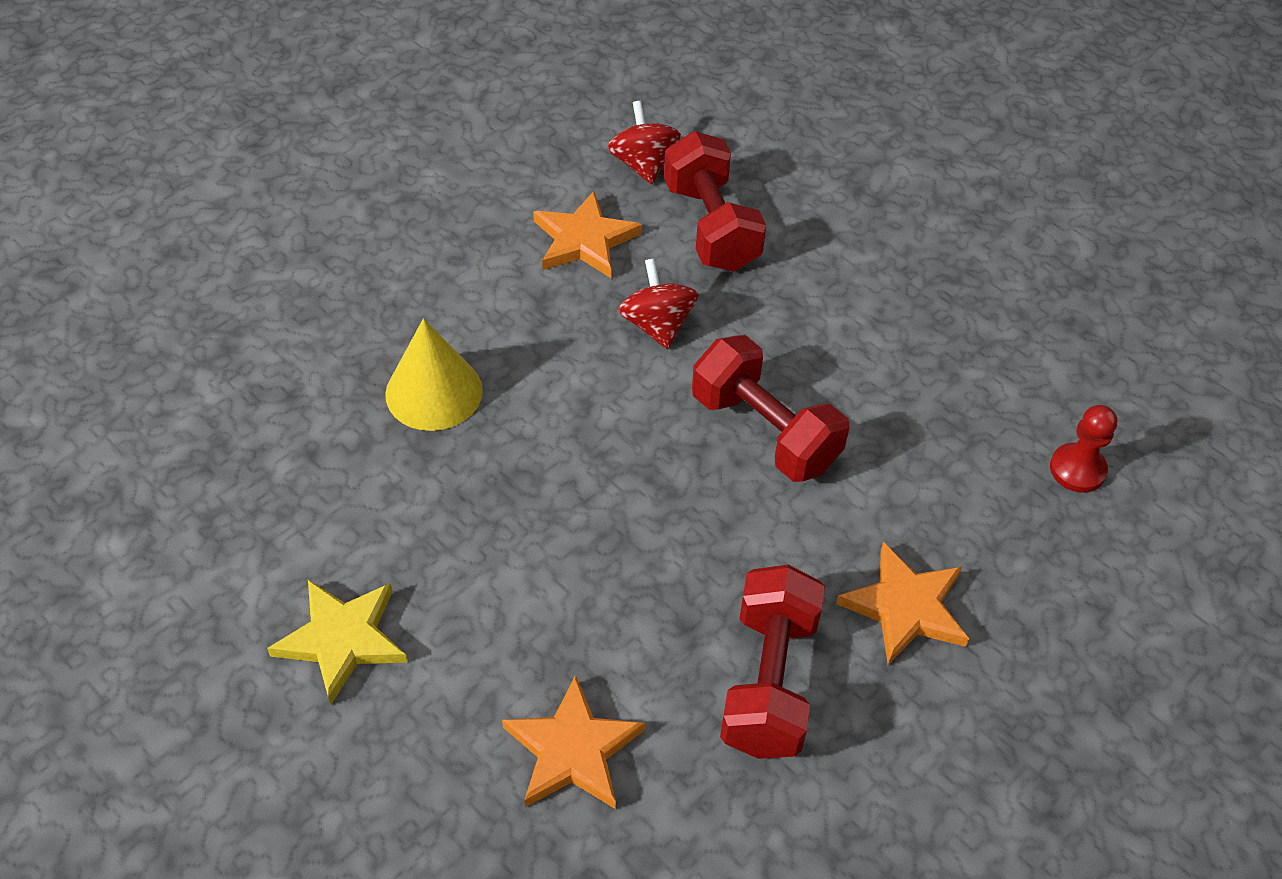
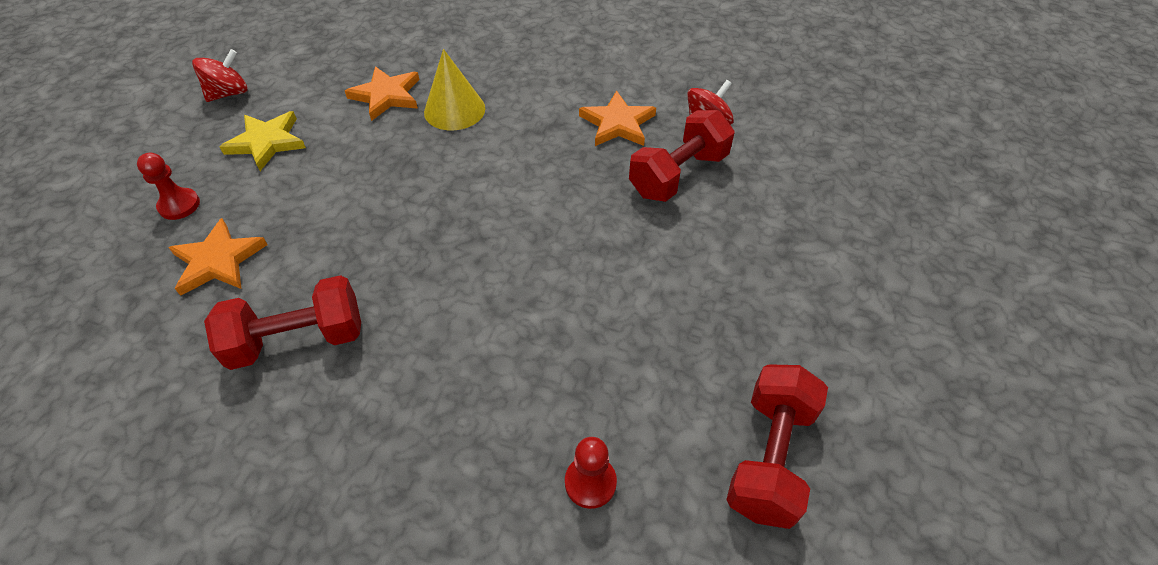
camera: 65 degrees right, 0 degrees up
(416, 785) = (179, 205): none -> red pawn
(657, 325) = (570, 180): red spinning top -> red spinning top (229, 93)
(765, 431) = (512, 265): red dumbbell -> red dumbbell (769, 457)
(905, 607) = (391, 400): orange star -> orange star (386, 96)

